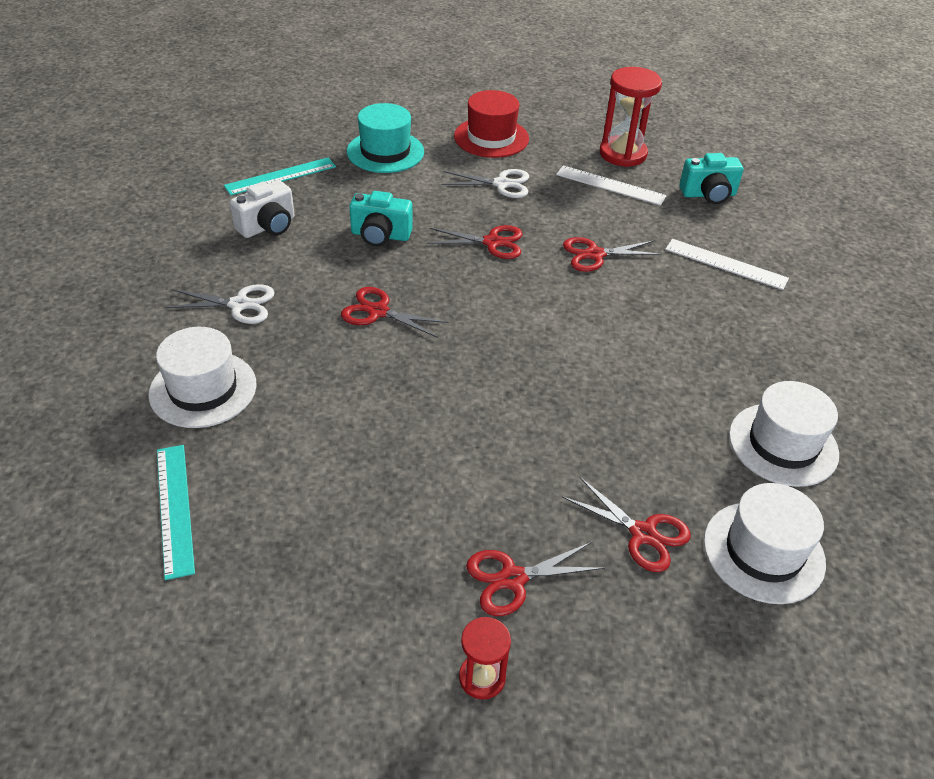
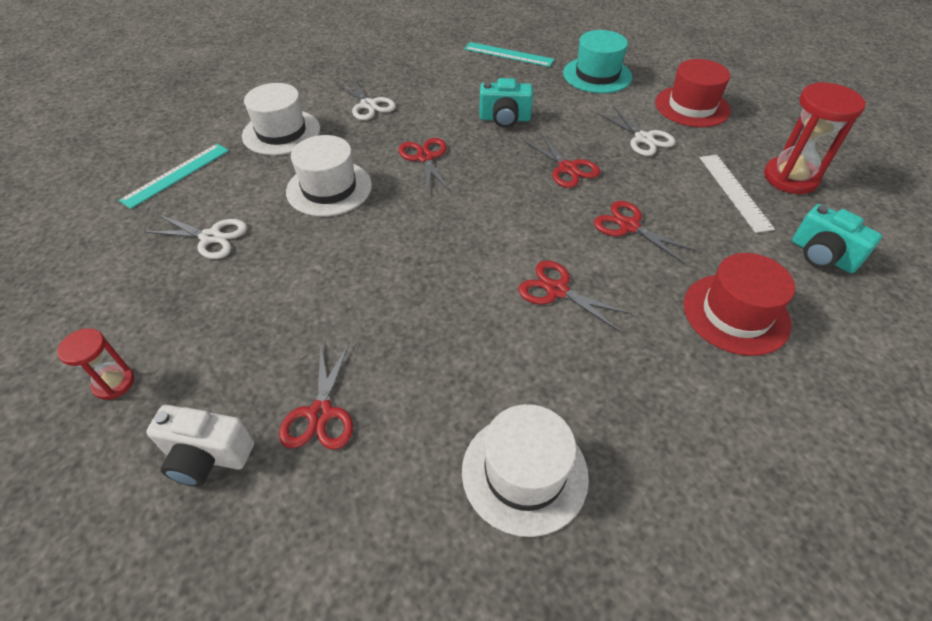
camera: 55 degrees right, 5 degrees up
(268, 226) = (453, 76): white camera -> white camera (207, 456)
(328, 520) = (211, 237): none -> white scissors
(380, 235) = (504, 119): turquoise camera -> turquoise camera turned 60 degrees counterclockwise
(513, 578) = (217, 354): red scissors -> red scissors (557, 290)
(725, 264) = (736, 314): white ruler -> red hat
(763, 552) = (365, 517): white hat -> white hat (329, 188)

